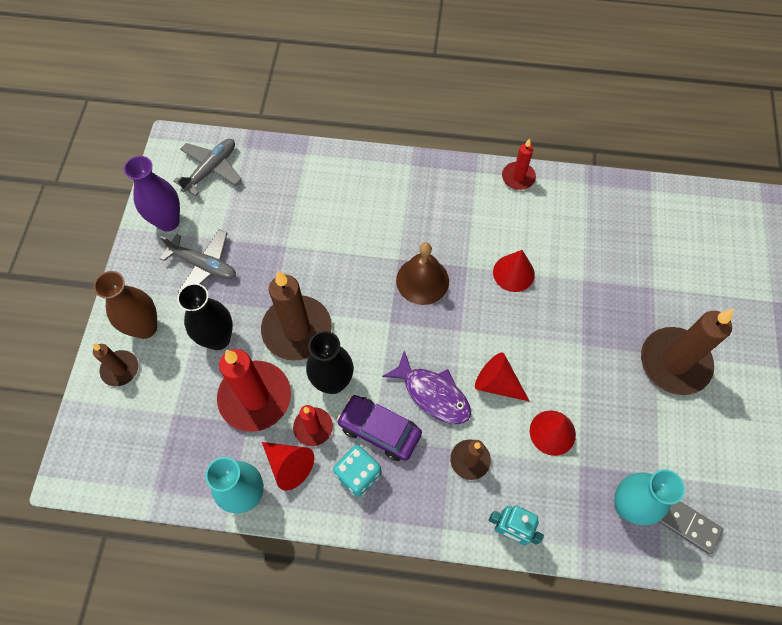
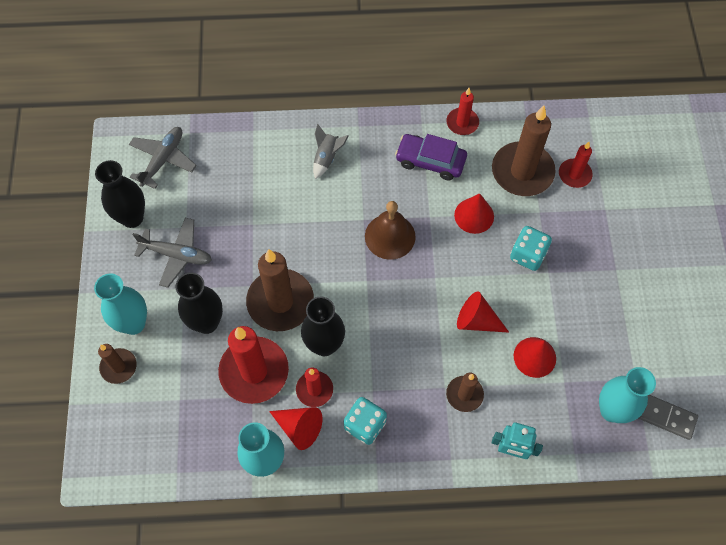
camera: 10 degrees left, 0 degrees up
(145, 327) = (133, 323): brown vase -> turquoise vase
(168, 221) = (132, 218): purple vase -> black vase
(374, 192) = (327, 158): none -> grey rocket
(379, 430) = (376, 382): purple car -> purple car (430, 161)
(433, 394) = (419, 340): purple fish -> none
(563, 323) = (527, 255): none -> turquoise dice
(626, 247) = (574, 174): none -> red candle
(674, 362) = (634, 275): brown candle -> brown candle (522, 171)

